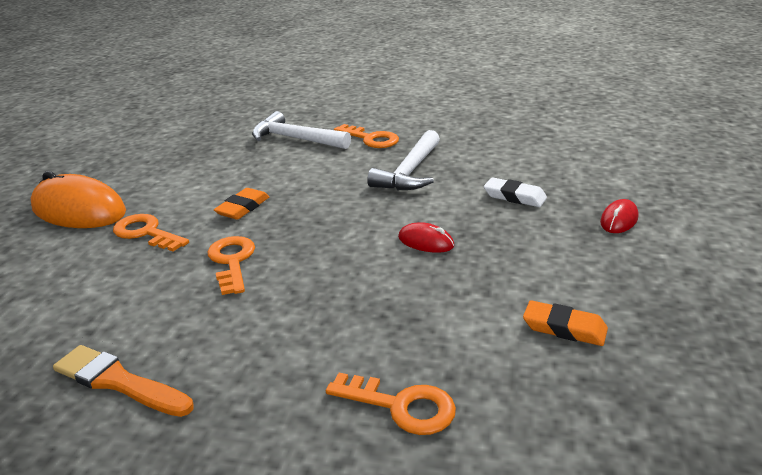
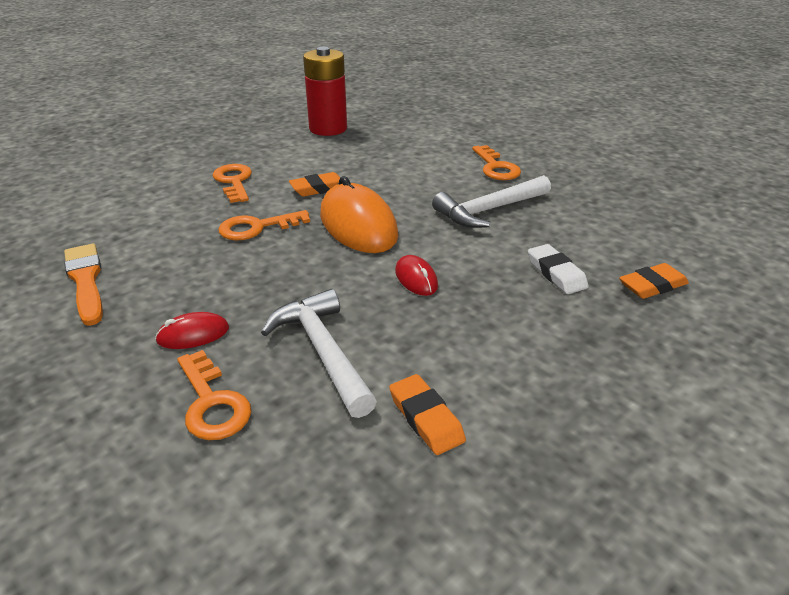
camera: 35 degrees right, 5 degrees up
(79, 210) = (218, 148): orange mouse -> orange mouse (358, 225)
(175, 156) = (328, 129): none -> red battery
(232, 261) = (257, 228): orange key -> orange key turned 135 degrees counterclockwise
(296, 139) = (433, 145): white hammer -> white hammer (323, 352)
(580, 179) = (652, 285): none -> orange eraser
(619, 220) = (635, 345): red mouse -> red mouse (193, 334)

